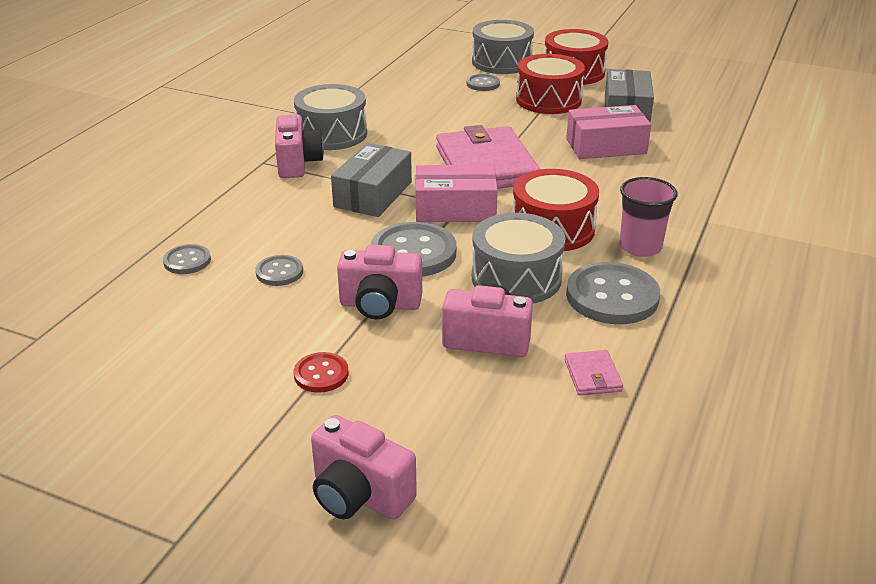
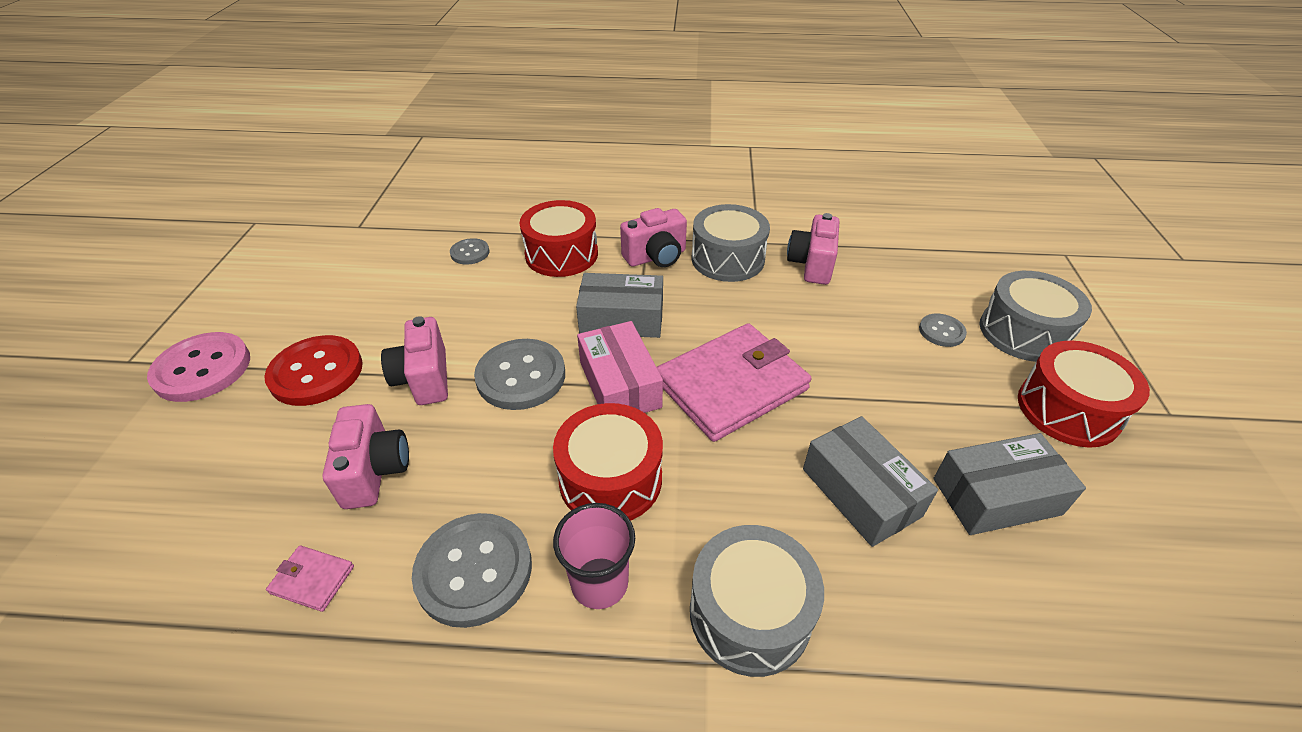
camera: 70 degrees right, 10 degrees up
(248, 466) = (202, 369): none -> pink button
(279, 272) = (465, 304): grey button -> none
(321, 374) = (316, 372): red button -> red button, size x1.88
(359, 495) = (154, 441): pink camera -> pink camera (811, 265)
(516, 278) = (493, 469): grey drum -> grey drum (750, 613)
(548, 100) = (952, 402): red drum -> red drum (561, 254)
(592, 375) = (312, 580): pink wallet -> pink wallet turned 45 degrees clockwise
(606, 146) = (861, 492): pink box -> grey box

